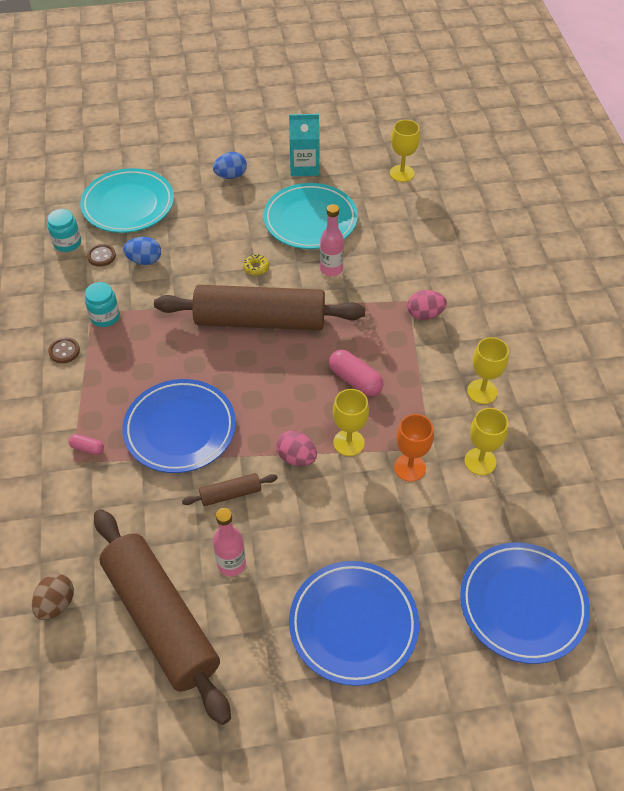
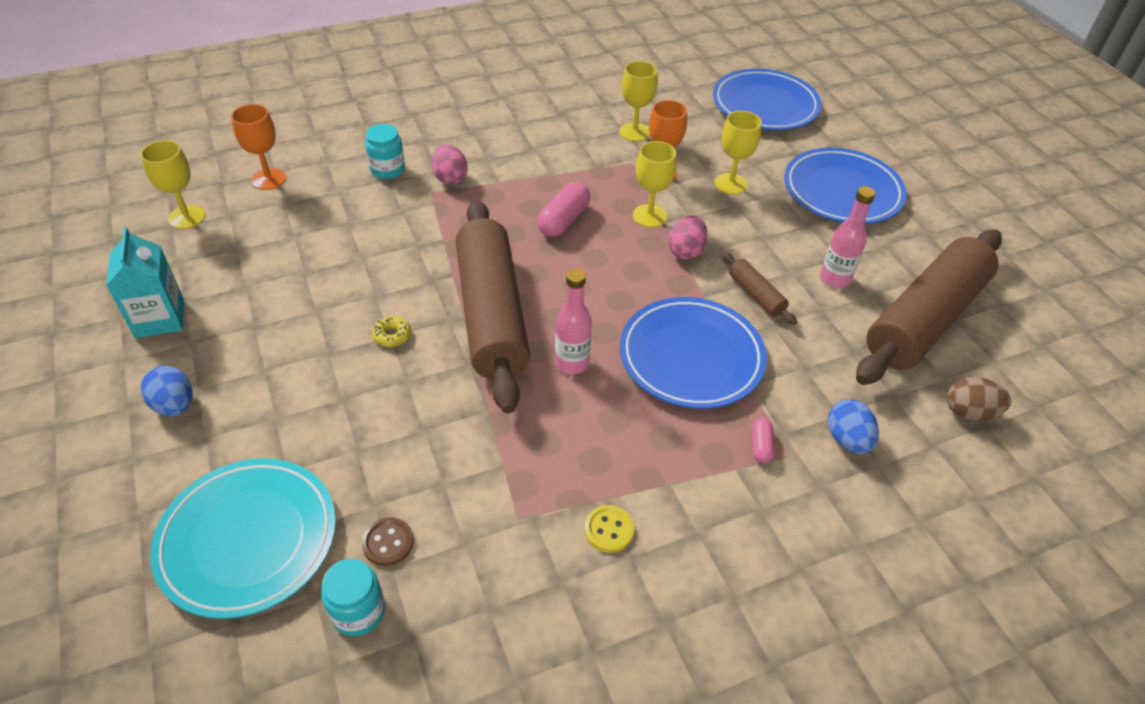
camera: 105 degrees left, 5 degrees down
(64, 351) = (609, 530): brown button -> yellow button
(105, 317) = (525, 495): turquoise jar -> turquoise jar (387, 169)
(144, 260) = (392, 475): blue egg -> blue egg (847, 440)
(310, 220) = (287, 294): turquoise plate -> none
(331, 269) = (385, 261): pink bottle -> pink bottle (572, 363)
(439, 212) = (268, 179): none -> orange goblet
(482, 392) = (549, 135): yellow goblet -> yellow goblet (730, 184)

